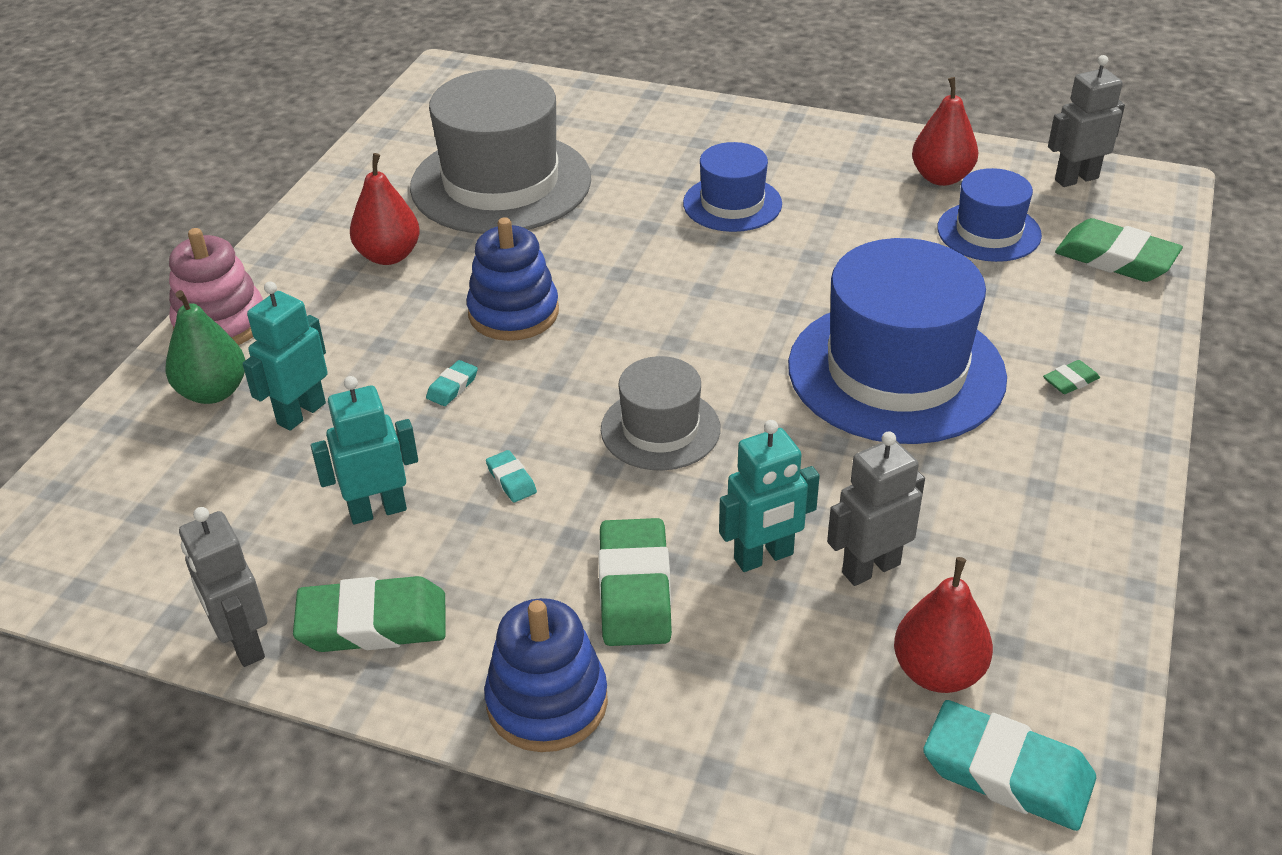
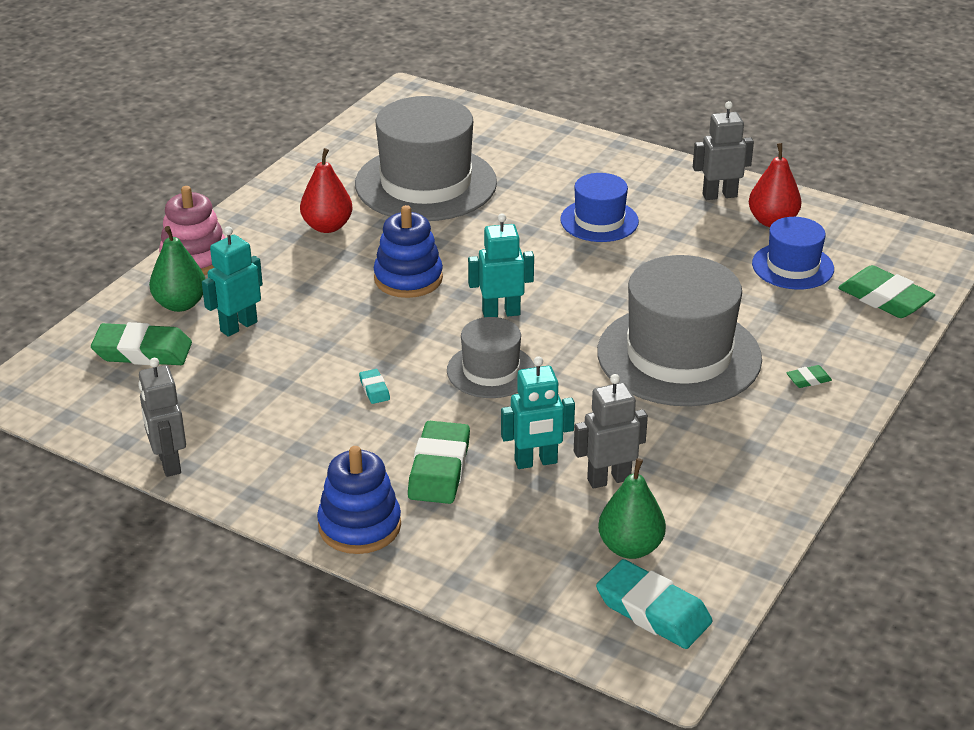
camera: 10 degrees right, 5 degrees down
(373, 623) = (256, 463): green eraser -> green eraser (142, 351)
(377, 510) = (276, 395): turquoise robot -> turquoise robot (501, 313)
(452, 387) = (350, 323): turquoise eraser -> none
(896, 371) = (679, 355): blue hat -> grey hat
(938, 672) = (630, 547): red pear -> green pear
(1076, 179) = (881, 235): grey robot -> grey robot (719, 195)

